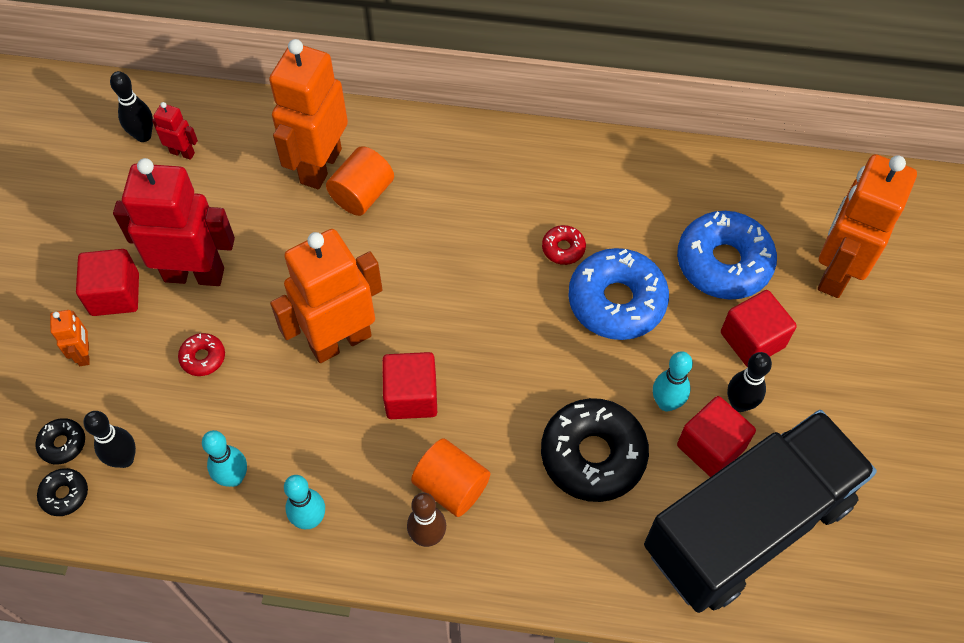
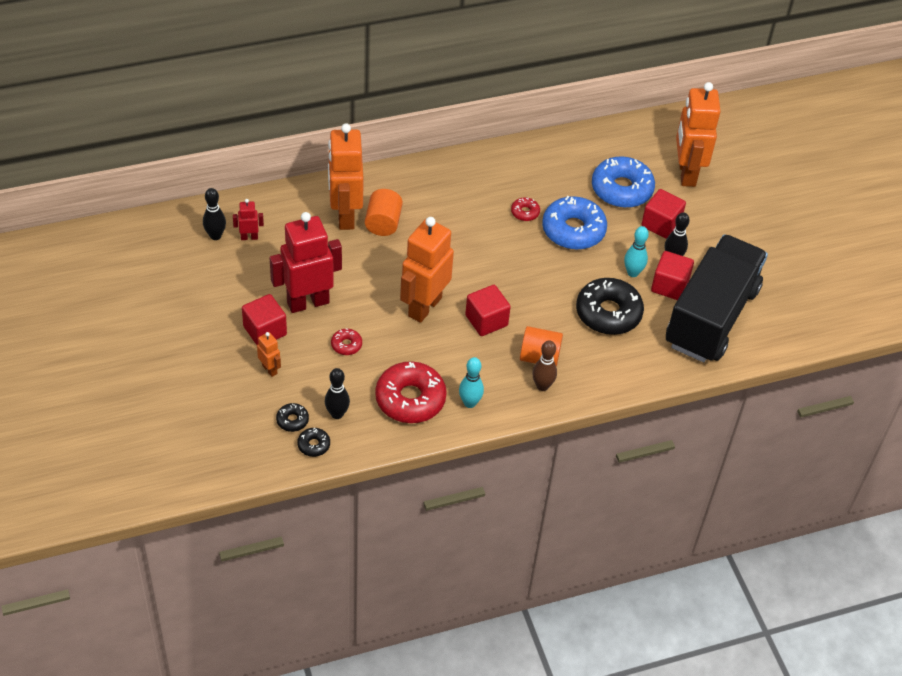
camera: 30 degrees left, 10 degrees down
(234, 478) = (410, 399): turquoise bowling pin -> red donut

